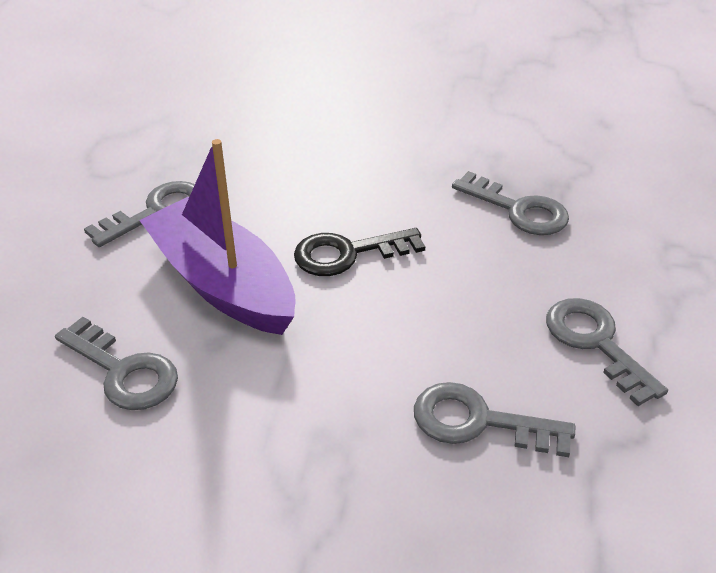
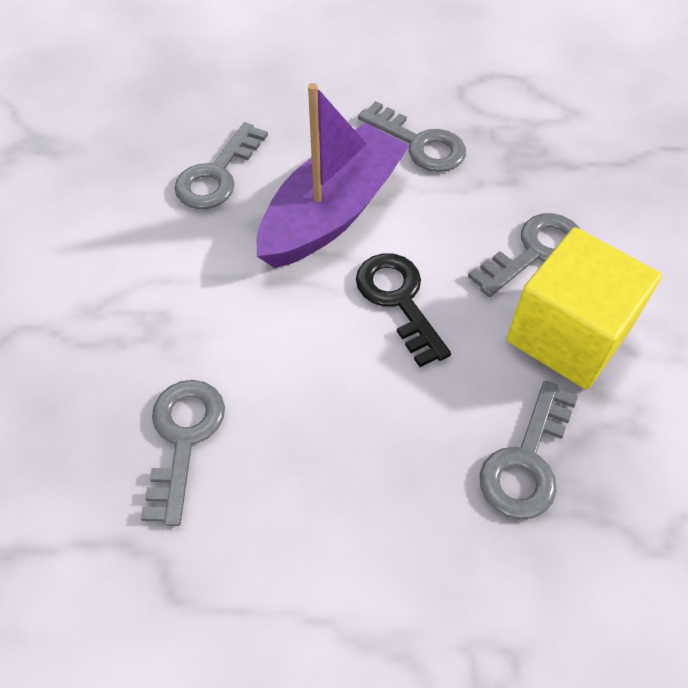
camera: 80 degrees right, 15 degrees up
(407, 168) = (568, 335): none -> yellow cube
(595, 343) = (307, 551): grey key -> grey key (535, 251)

